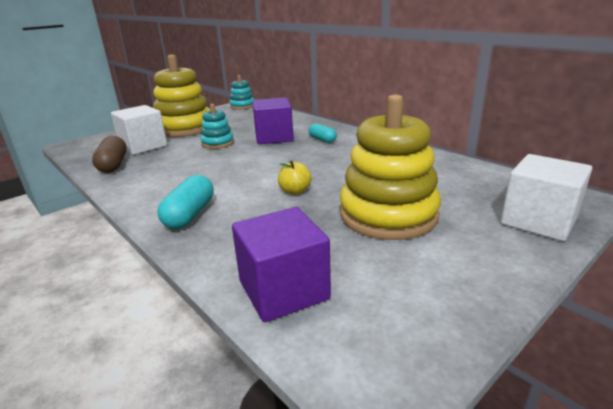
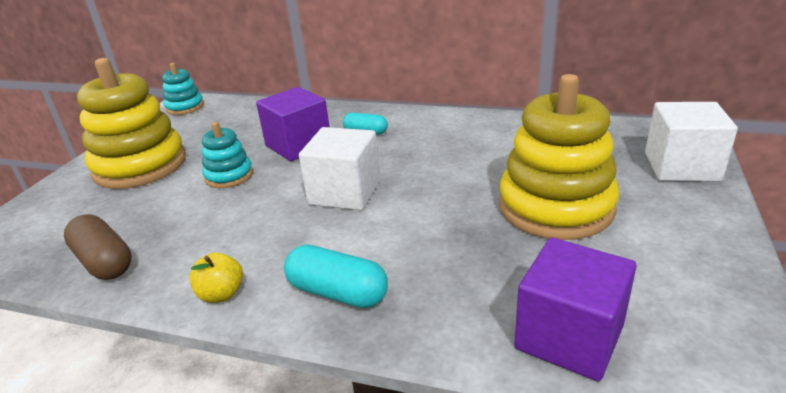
camera: 30 degrees left, 5 degrees up
(143, 146) = (112, 215): white cube -> white cube (345, 192)
(189, 214) = (337, 293): turquoise capsule -> turquoise capsule turned 45 degrees counterclockwise
(295, 191) = (424, 213): yellow apple -> yellow apple (221, 294)

